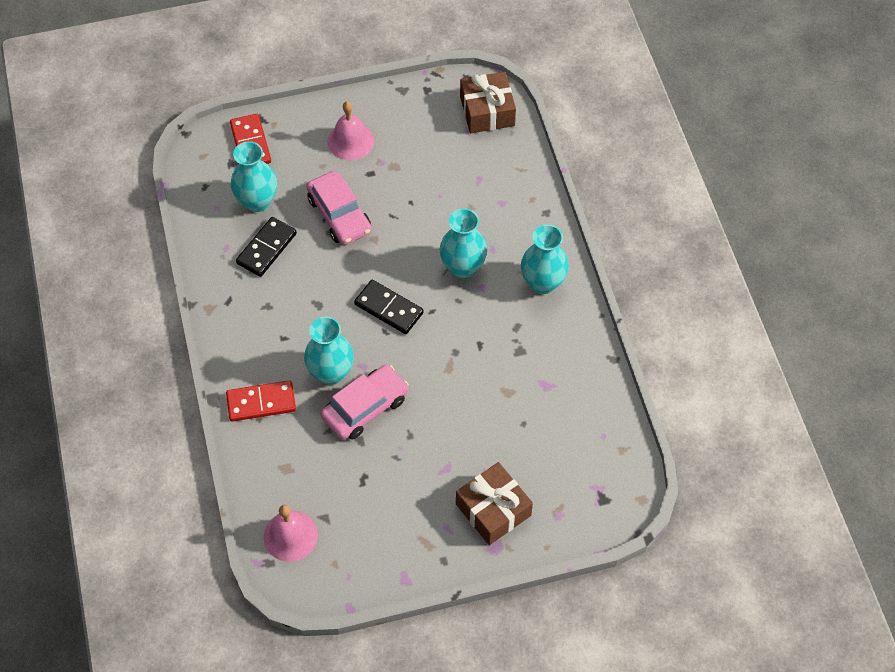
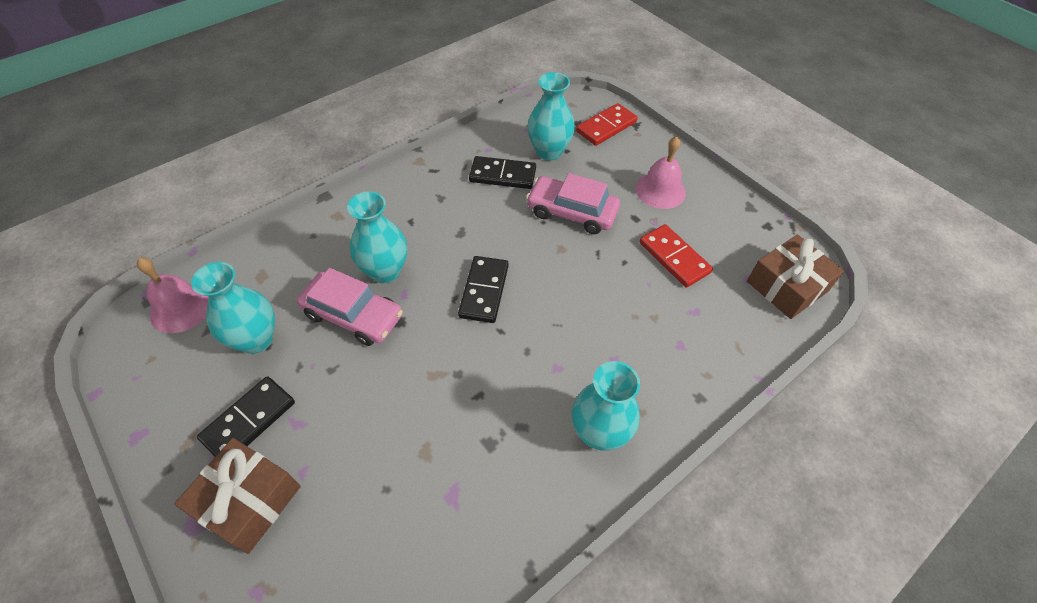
camera: 65 degrees right, 5 degrees down
(261, 402) = (331, 230): red domino -> red domino (674, 257)
(339, 215) = (572, 212): pink car -> pink car turned 75 degrees clockwise
(428, 500) = (249, 421): none -> black domino
(463, 267) = (573, 339): turquoise vase -> turquoise vase (256, 339)

